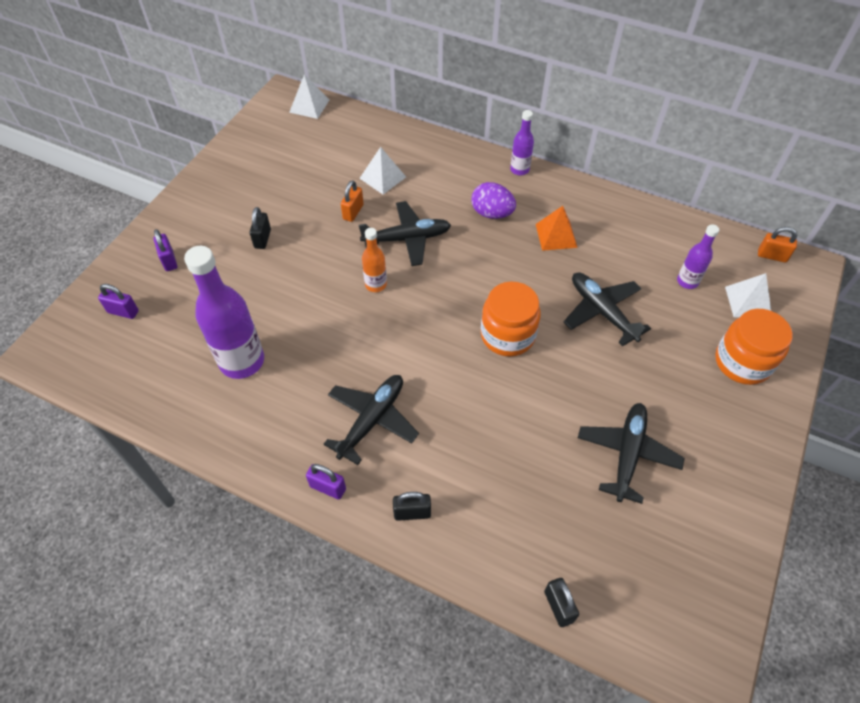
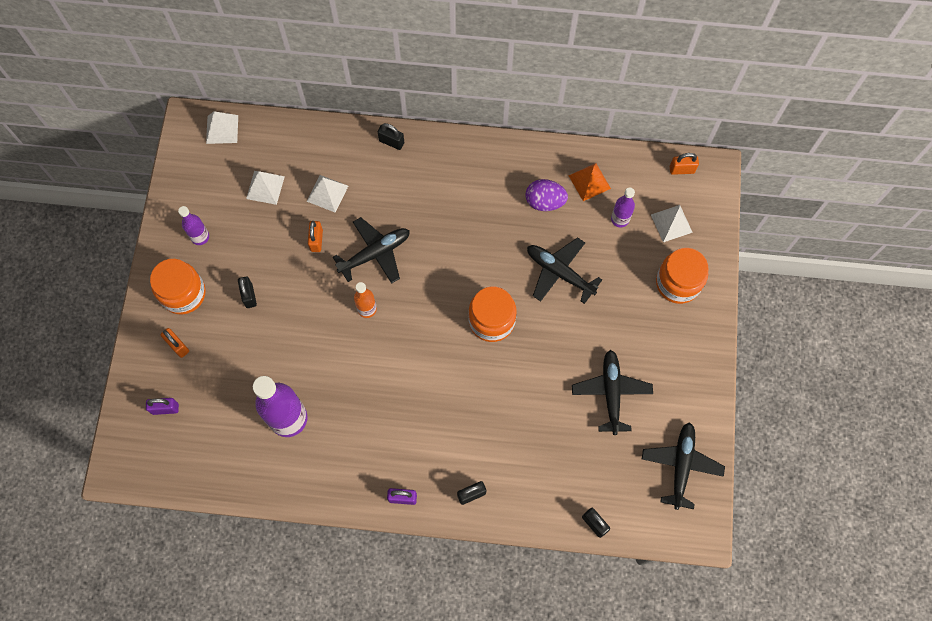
camera: 20 degrees left, 15 degrees up
(169, 260) = (178, 346): purple padlock -> orange padlock
(201, 219) = (183, 294): none -> orange jar
(325, 157) = (265, 187): none -> white pyramid
(372, 420) = (413, 432): black plane -> black plane (681, 465)
(464, 154) = (391, 142): none -> black padlock
(492, 213) = (438, 201): purple egg -> purple egg (544, 202)
(519, 169) = (447, 144): purple bottle -> purple bottle (200, 237)
(556, 235) = (500, 207): orange pyramid -> orange pyramid (589, 182)

